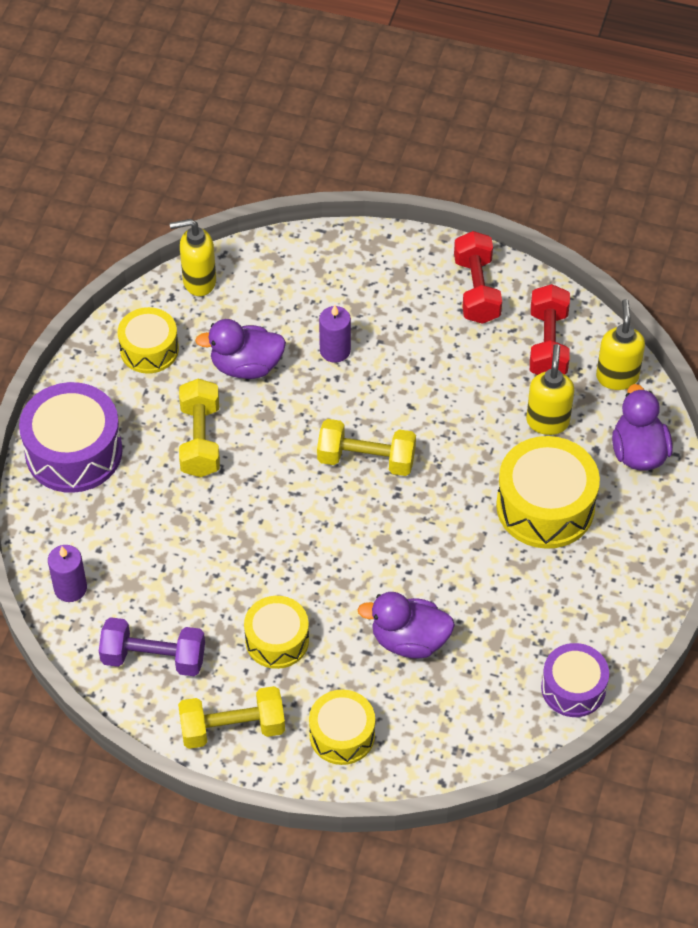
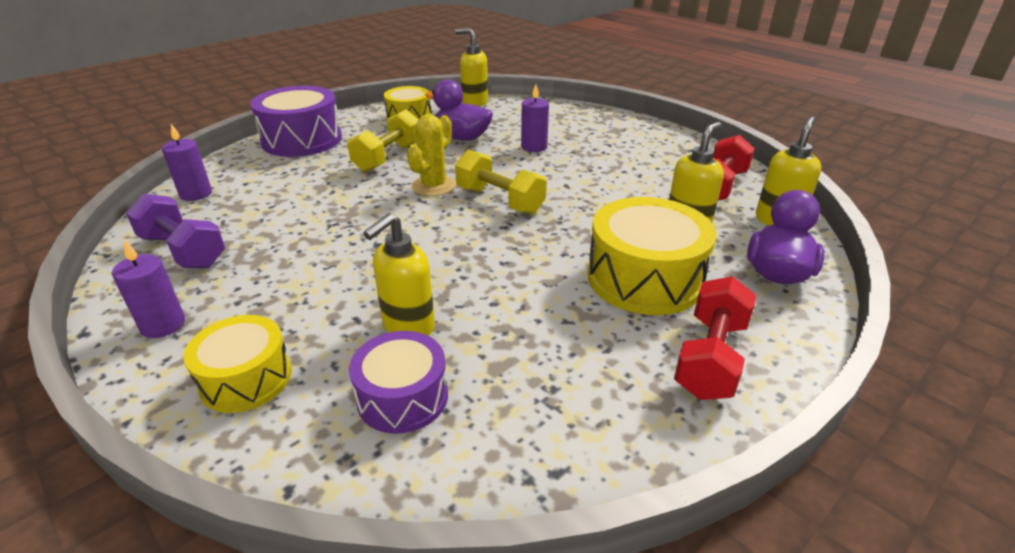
camera: 30 degrees right, 20 degrees down
(232, 728) = (163, 325): yellow dumbbell -> purple candle
(277, 640) = (291, 278): yellow drum -> none
(288, 467) = (433, 186): none -> yellow cactus
(409, 640) = (408, 326): purple duck -> yellow soap dispenser
(476, 290) = (673, 149): red dumbbell -> red dumbbell (710, 358)
(573, 688) = (557, 459): purple drum -> purple drum (402, 397)

